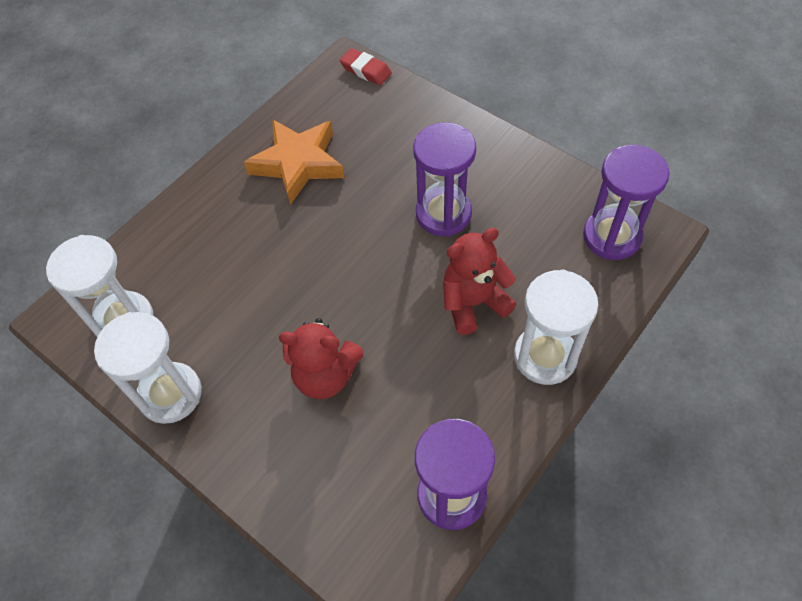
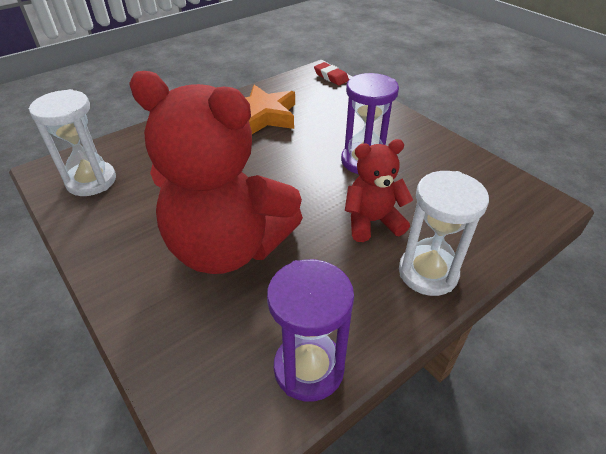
camera: 10 degrees right, 15 degrees down
(170, 394) = (98, 234): white hourglass -> none
(325, 375) = (229, 247): red teddy bear -> red teddy bear, size x1.98
(611, 236) = (504, 199): purple hourglass -> none

